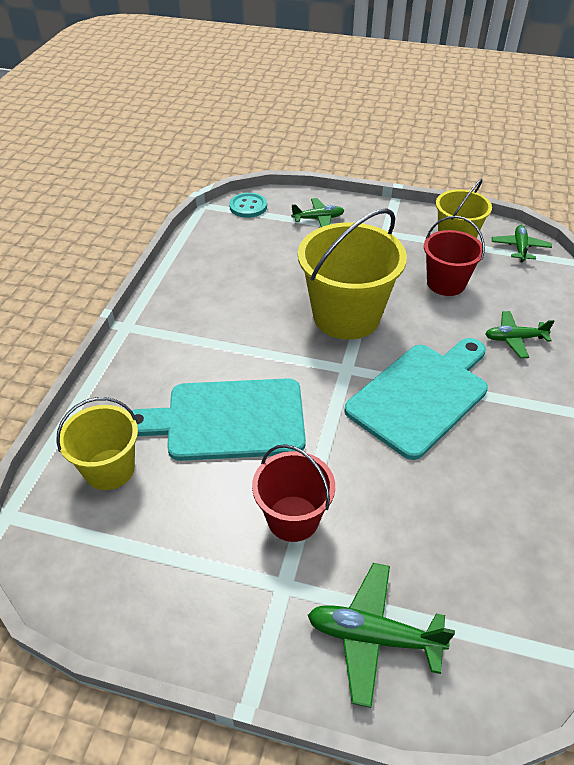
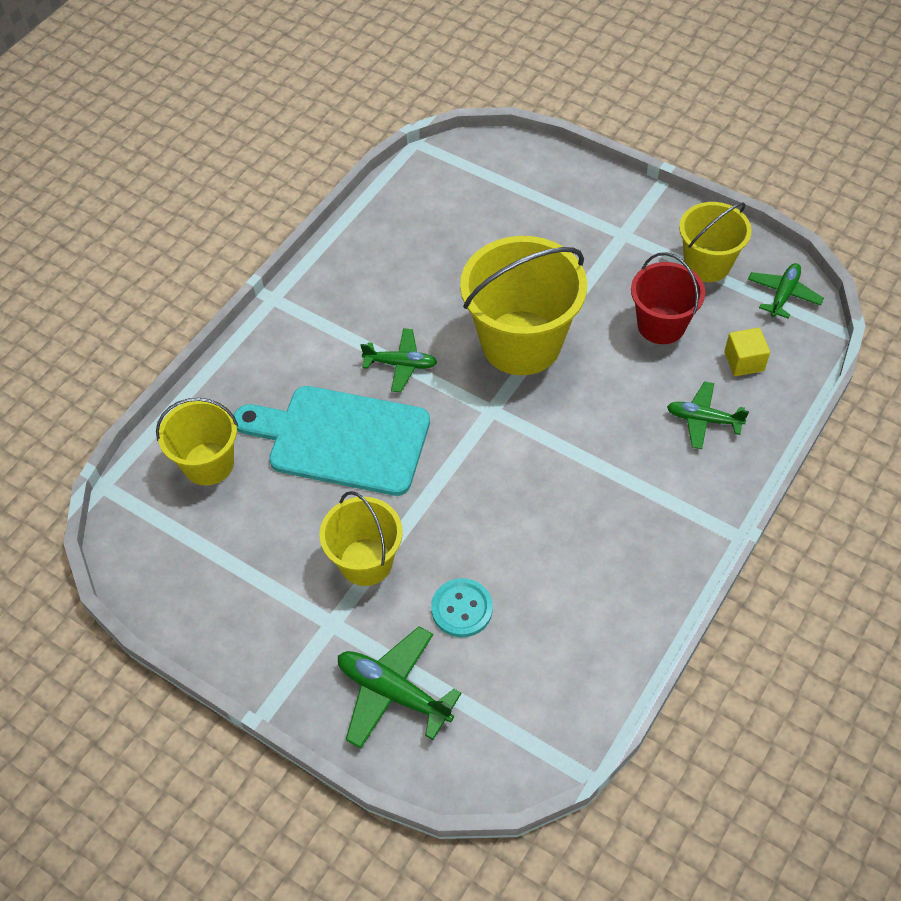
camera: 20 degrees right, 10 degrees up
(248, 207) = (469, 157): turquoise button -> turquoise button (462, 609)
(293, 518) = (366, 562): red bucket -> yellow bucket
(318, 219) = (548, 194): green plane -> green plane (401, 364)
(421, 395) = (558, 463): turquoise cutting board -> none
(519, 294) = (744, 361): none -> yellow cube

